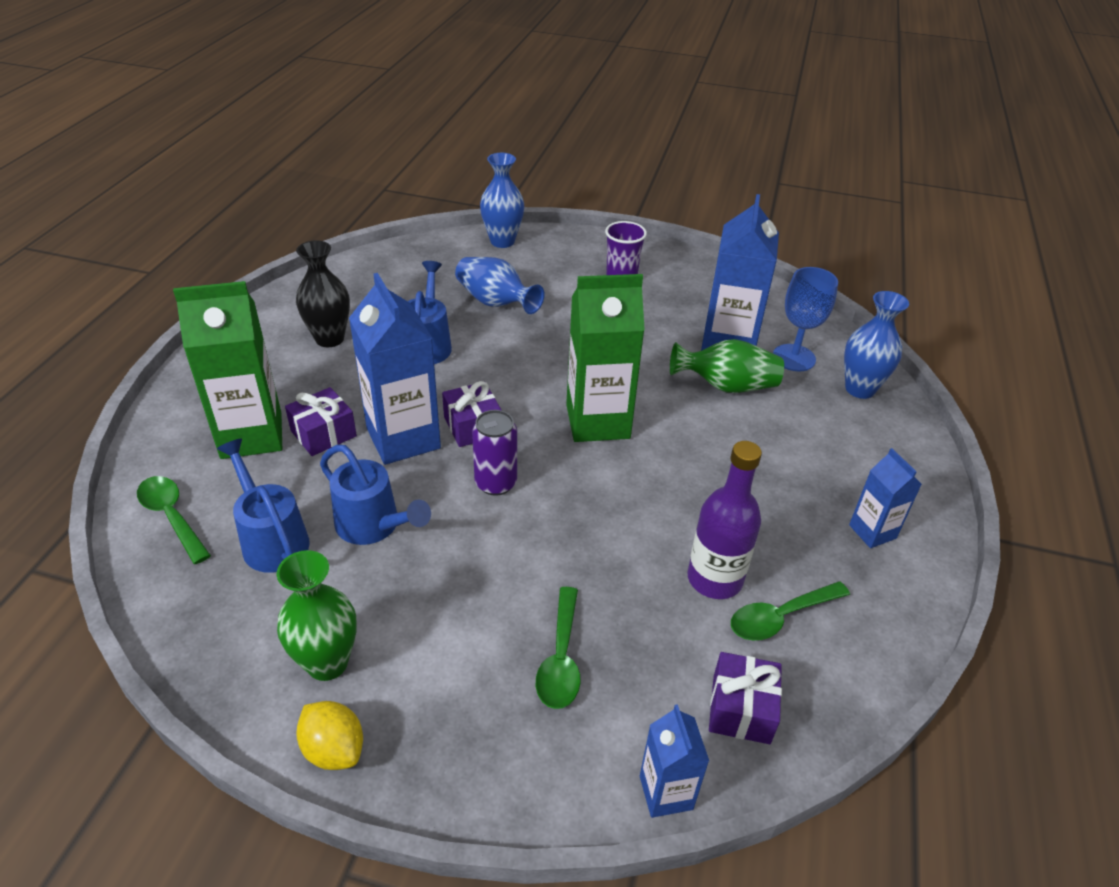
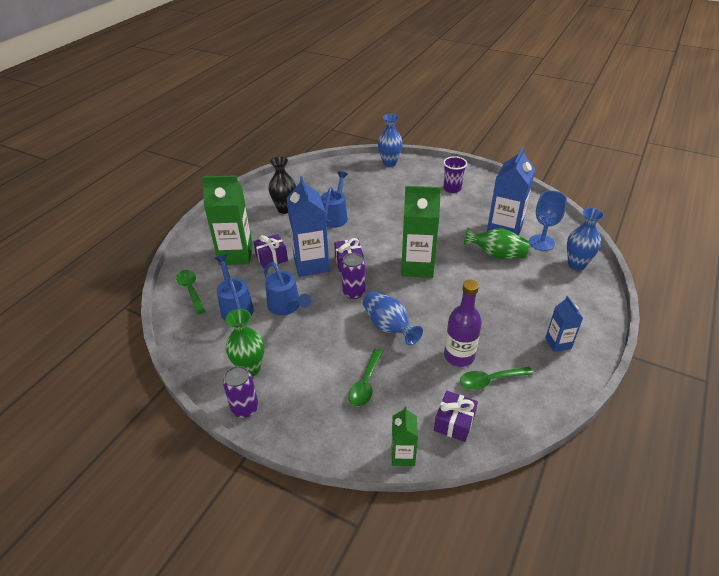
camera: 15 degrees right, 0 degrees up
(334, 749) = (245, 408): yellow lemon -> purple can
(495, 302) = (377, 197): blue vase -> blue vase (389, 327)
(666, 792) = (403, 455): blue carton -> green carton

